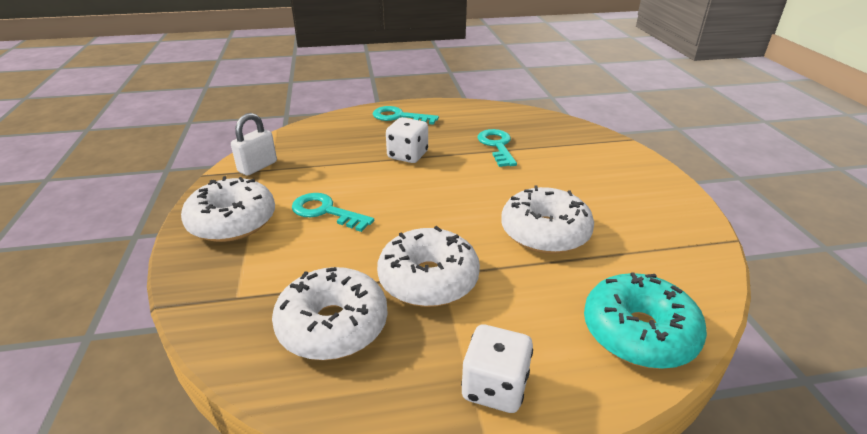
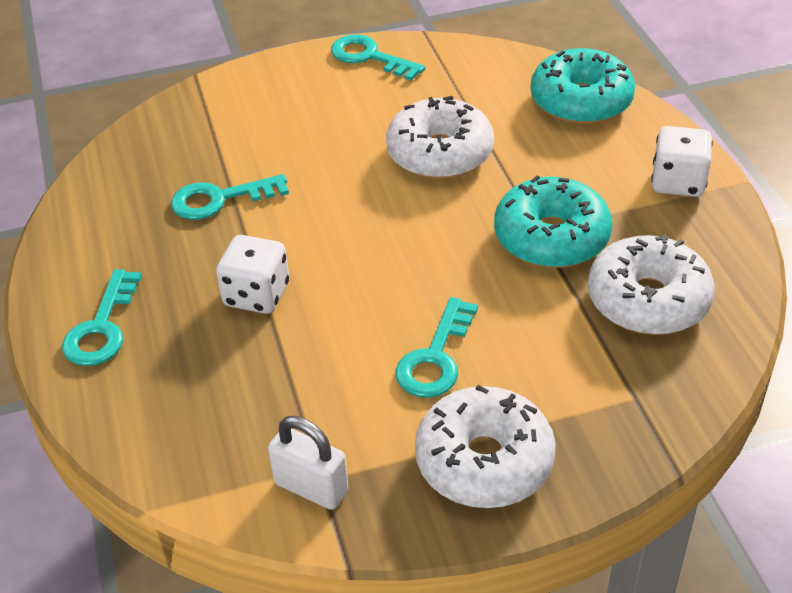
camera: 95 degrees left, 10 degrees up
(428, 279) = (551, 237): white donut -> turquoise donut
(679, 208) = (369, 57): none -> turquoise key

